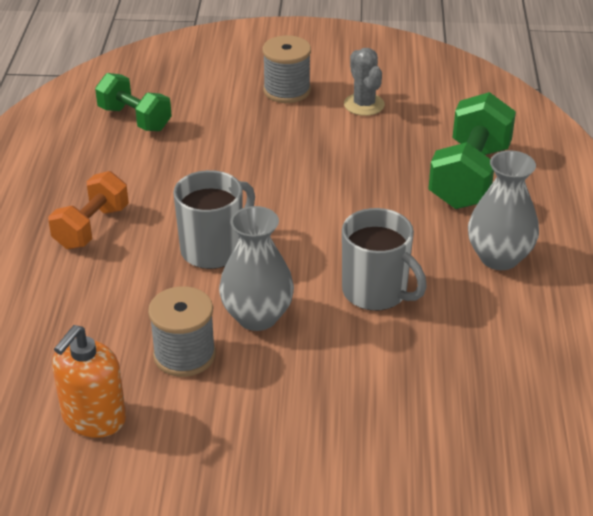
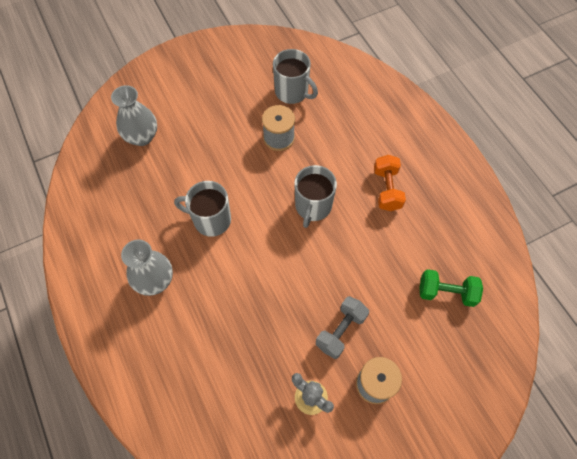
camera: 150 degrees right, 25 degrees up
(94, 418) = (292, 92): orange soap dispenser -> grey mug
(257, 316) = (261, 175): grey vase -> grey vase (142, 137)
(287, 134) = (341, 331): none -> grey dumbbell
(469, 176) = (200, 350): green dumbbell -> none

